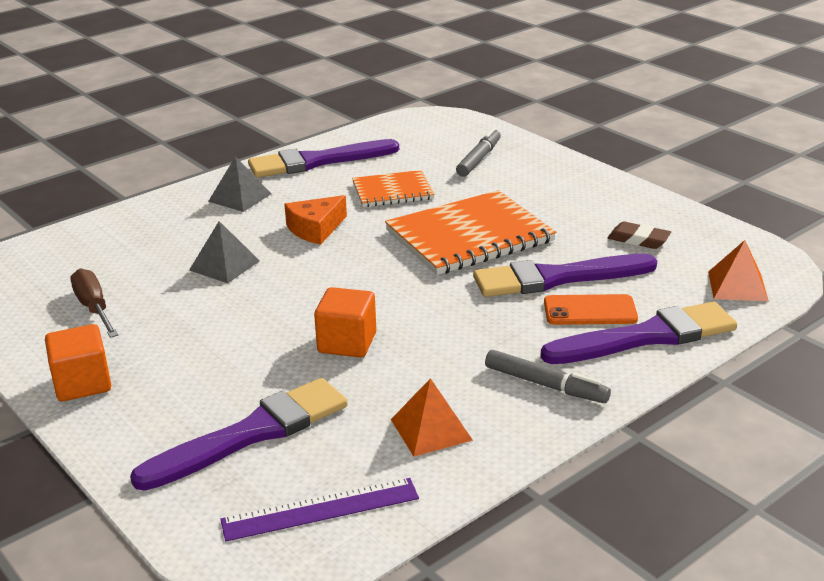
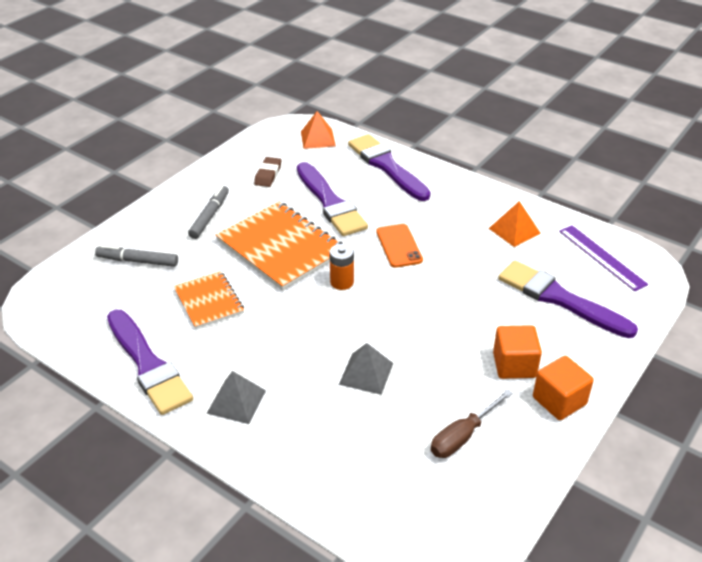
camera: 105 degrees left, 10 degrees up
(315, 229) = (289, 333): orange cheese -> none
(347, 343) = (446, 280): orange cube -> orange cube (514, 365)
(383, 268) = (342, 282): none -> orange battery
(545, 385) = (451, 196): grey marker -> grey marker (210, 216)
(590, 311) = (366, 187): orange phone -> orange phone (399, 246)

